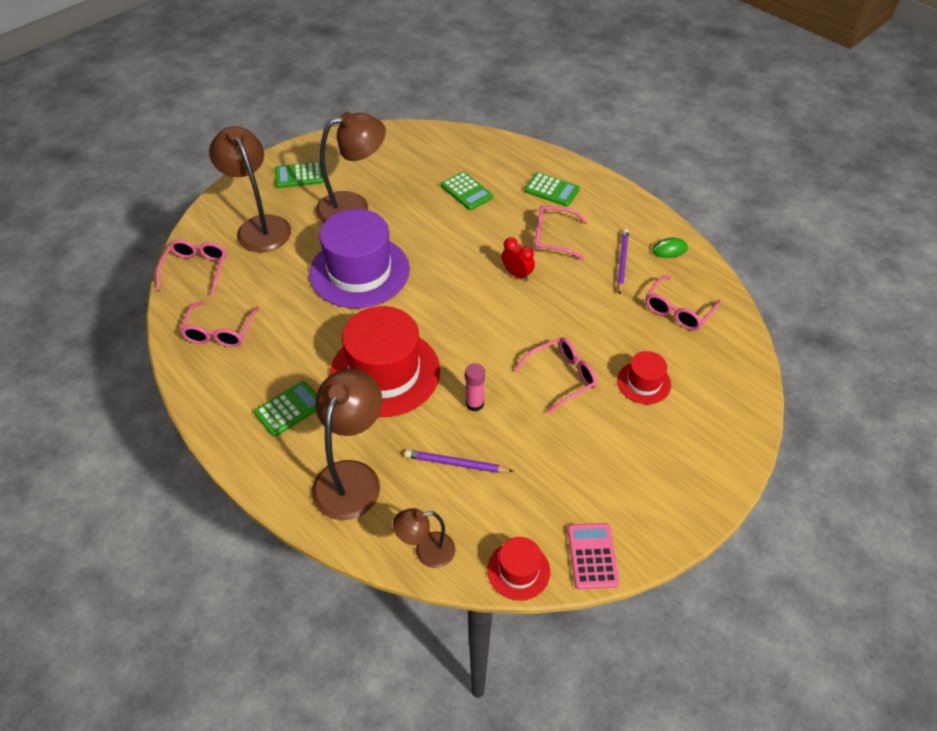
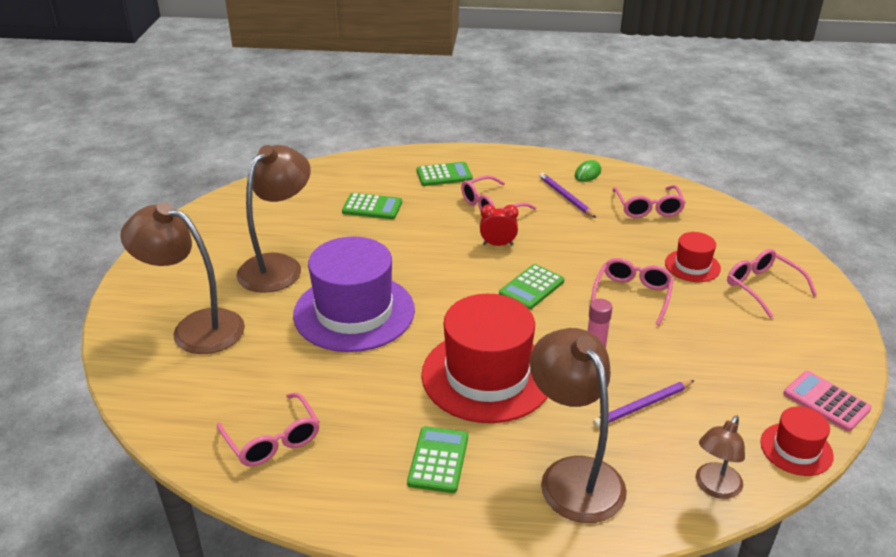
camera: 40 degrees left, 15 degrees down
(196, 269) = (168, 401): pink glasses -> pink glasses (762, 287)
(299, 175) = (184, 267): green calculator -> green calculator (531, 287)

